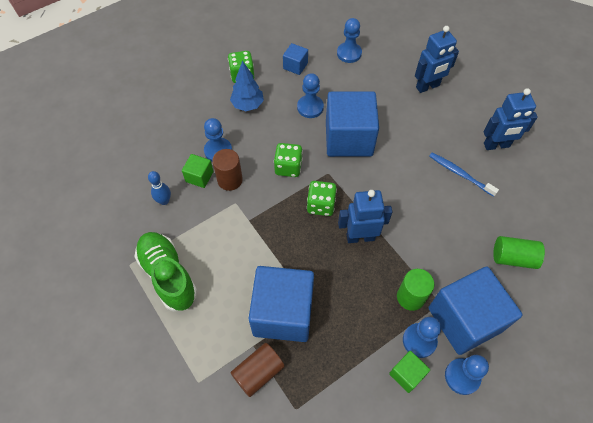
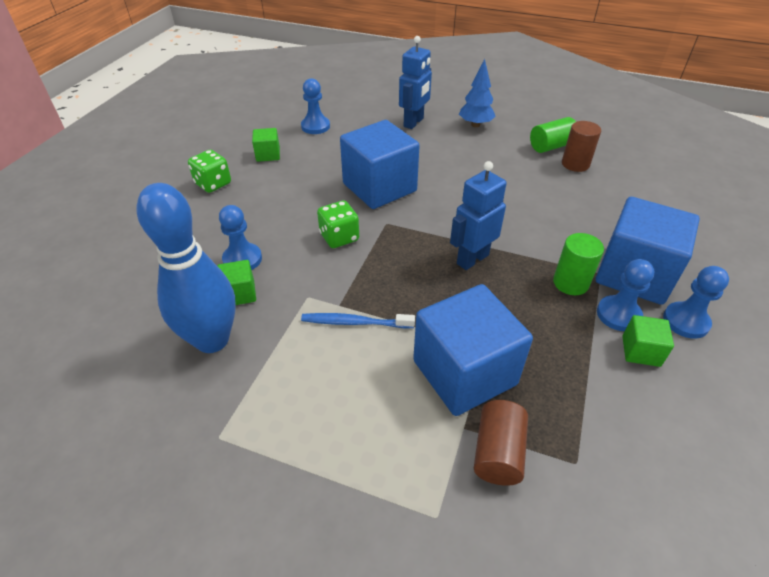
camera: 35 degrees left, 15 degrees down
(164, 201) = (212, 340): blue bowling pin -> blue bowling pin, size x2.40
(168, 275) = (286, 417): green shoe -> none
(230, 180) = (281, 279): brown cylinder -> brown cylinder (575, 164)
(247, 105) = (242, 205): blue tree -> blue tree (475, 125)
(295, 66) = (268, 155): blue cube -> green cube
(310, 107) = (315, 180): blue pawn -> none
(321, 205) = (406, 252): green dice -> none
(460, 174) = (507, 169): blue toothbrush -> blue toothbrush (354, 322)
(496, 145) = (514, 138): blue robot -> none
(513, 258) = (616, 207): green cylinder -> green cylinder (551, 146)

